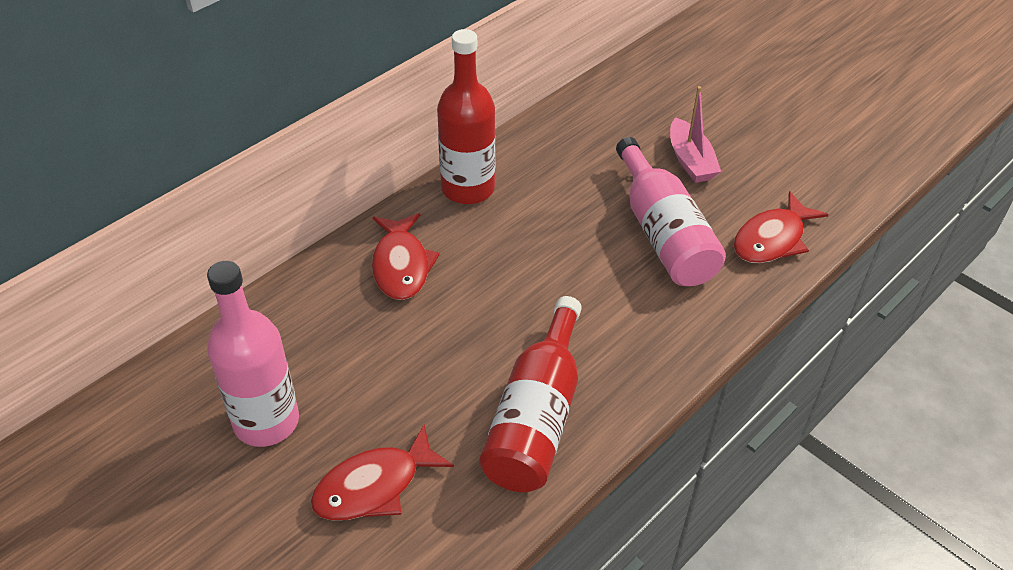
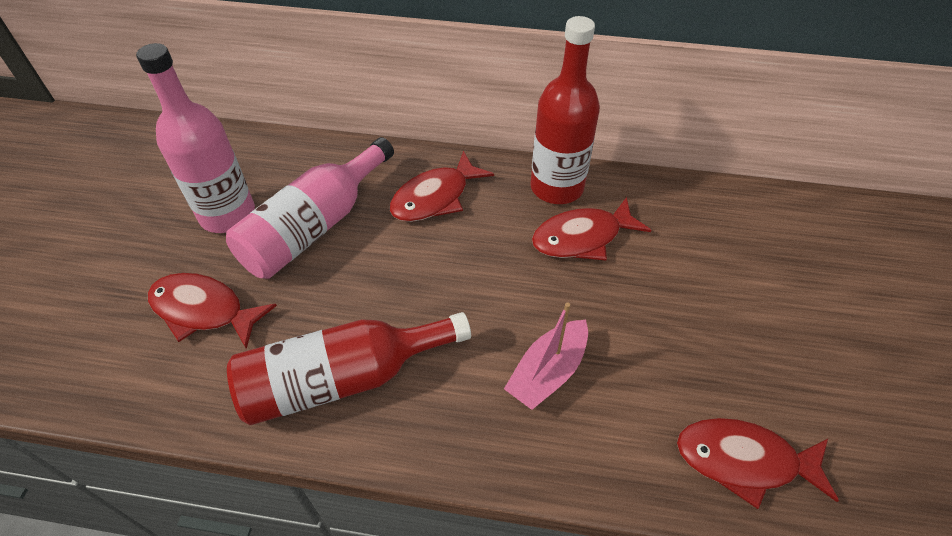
camera: 55 degrees right, 5 degrees up
(532, 205) = (582, 238): none -> red fish
(663, 234) = (648, 355): pink bottle -> pink bottle (314, 227)
(690, 161) = (772, 323): pink boat -> pink boat (547, 372)

